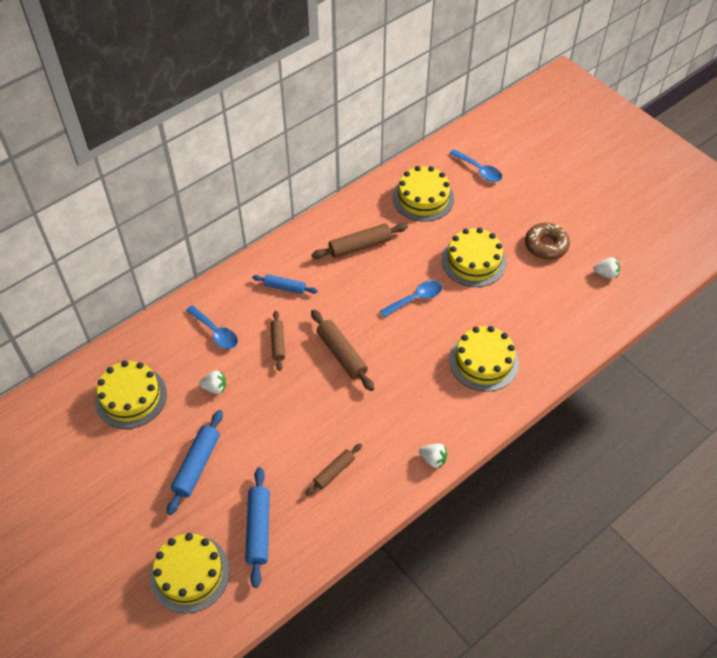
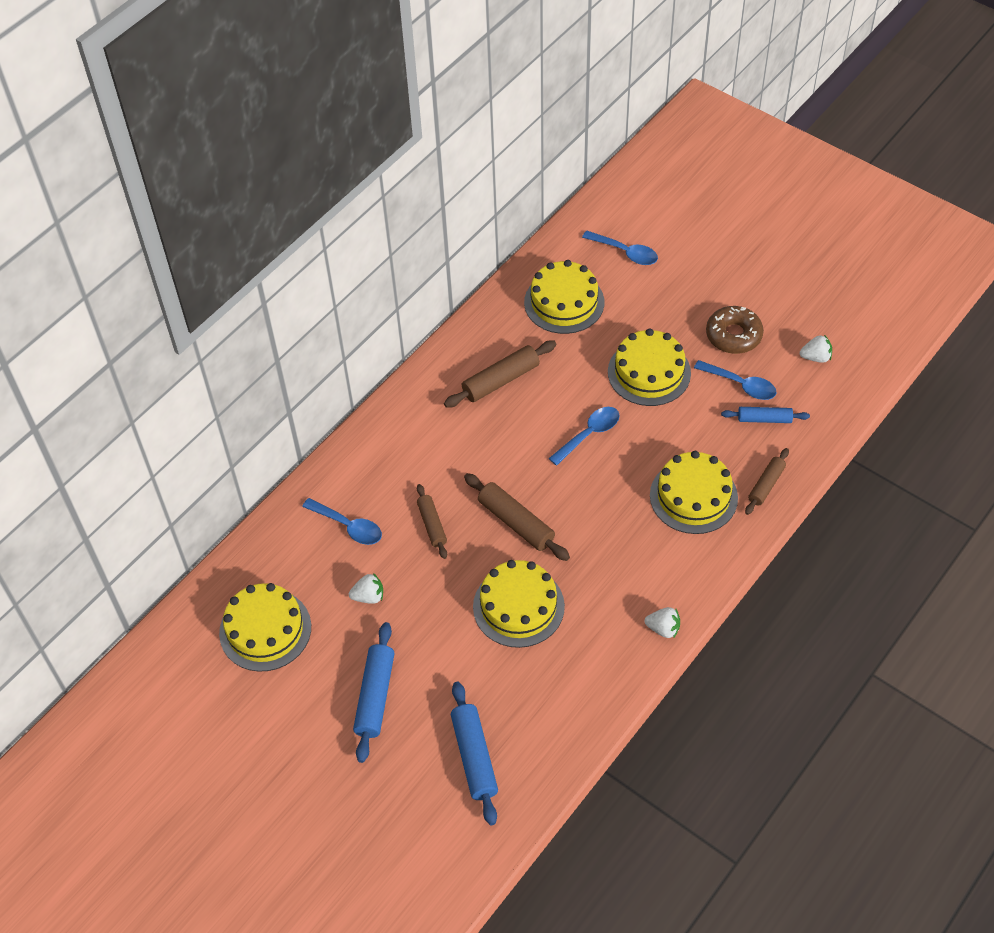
camera: 10 degrees left, 0 degrees up
(189, 573) = (405, 827): yellow cake -> yellow cake (518, 606)
(285, 287) = (420, 452): blue rolling pin -> blue rolling pin (764, 419)
(334, 472) = (547, 669): brown rolling pin -> brown rolling pin (766, 485)
(542, 284) = (741, 385): none -> blue spoon

